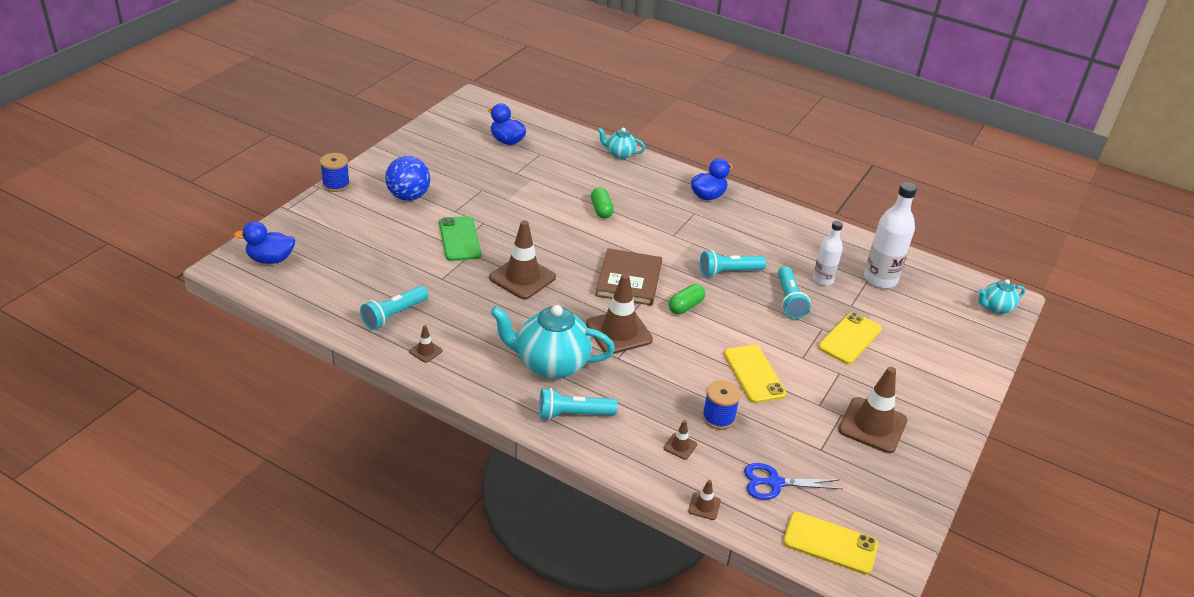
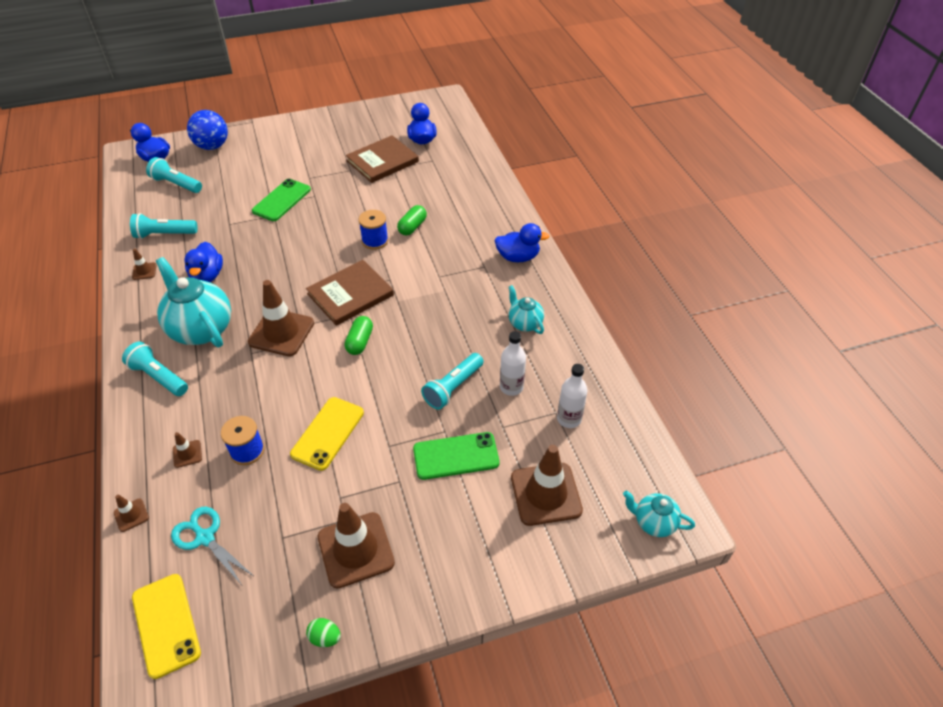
camera: 45 degrees right, 10 degrees up
(336, 184) = (264, 124): blue spool -> blue spool (375, 241)
(408, 196) = (295, 153): blue ball -> blue ball (212, 146)
(490, 325) = (207, 276): none -> blue duck
(499, 171) = (382, 161): none -> brown book
(522, 278) = (279, 251): brown traffic cone -> brown traffic cone (546, 494)
(620, 154) = (494, 188): turquoise teapot -> turquoise teapot (524, 323)
(685, 306) = (360, 342): green capsule -> green capsule turned 75 degrees counterclockwise
(728, 272) = (438, 332): turquoise flashlight -> turquoise flashlight (176, 184)
(774, 483) = (205, 537): blue scissors -> turquoise scissors
(850, 338) = (456, 456): yellow phone -> green phone
(880, 279) = (569, 419): white bottle -> white bottle, size x0.62
(926, 480) = (325, 637): none -> green egg

